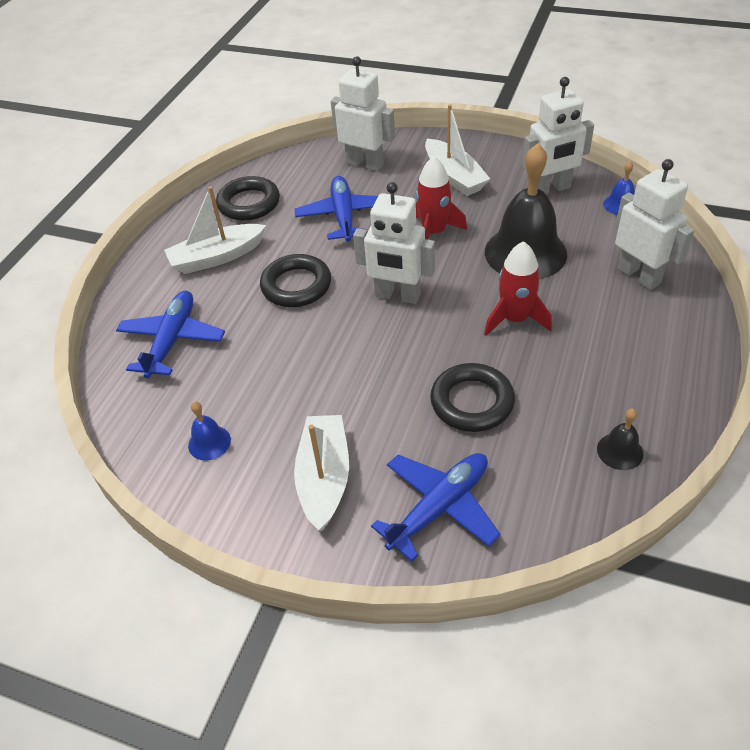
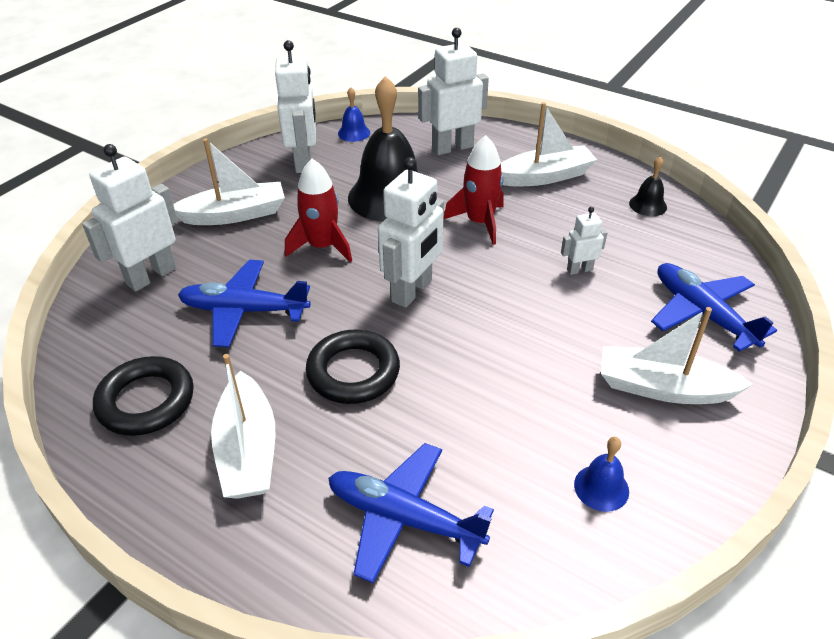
camera: 80 degrees left, 5 degrees down
(472, 402) = (579, 270): black ring -> white robot
(626, 355) = (545, 176): none -> white boat

